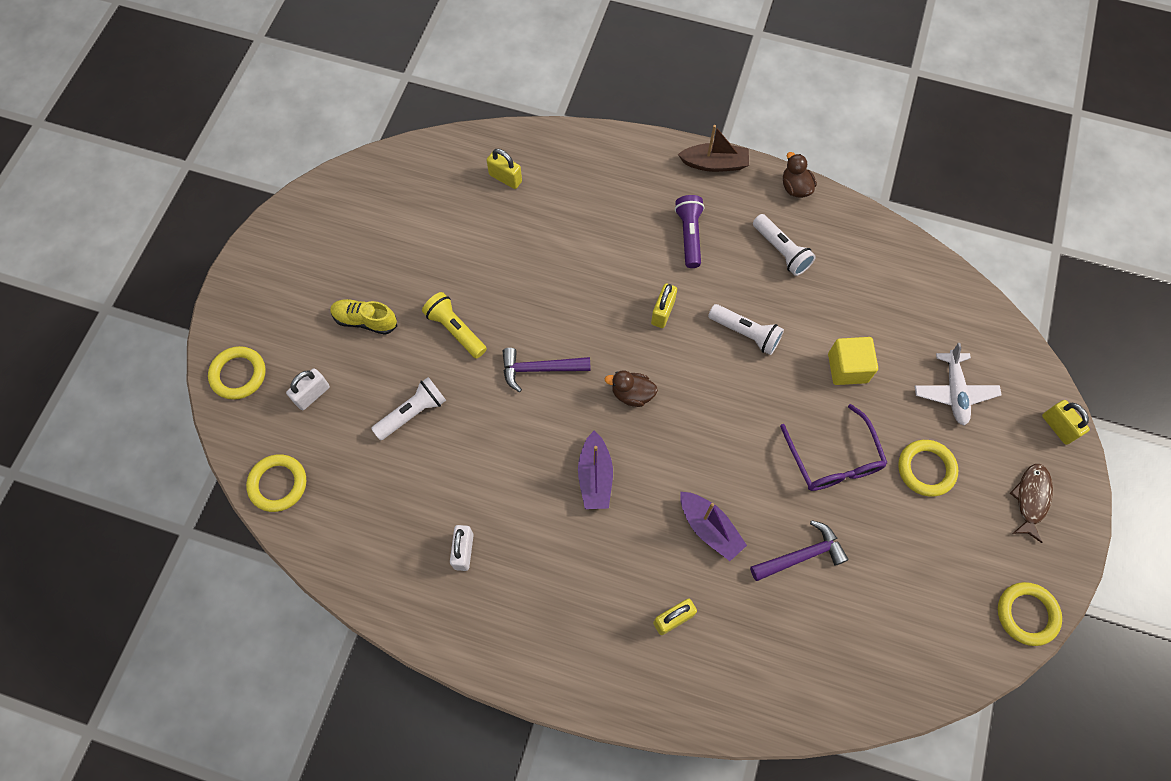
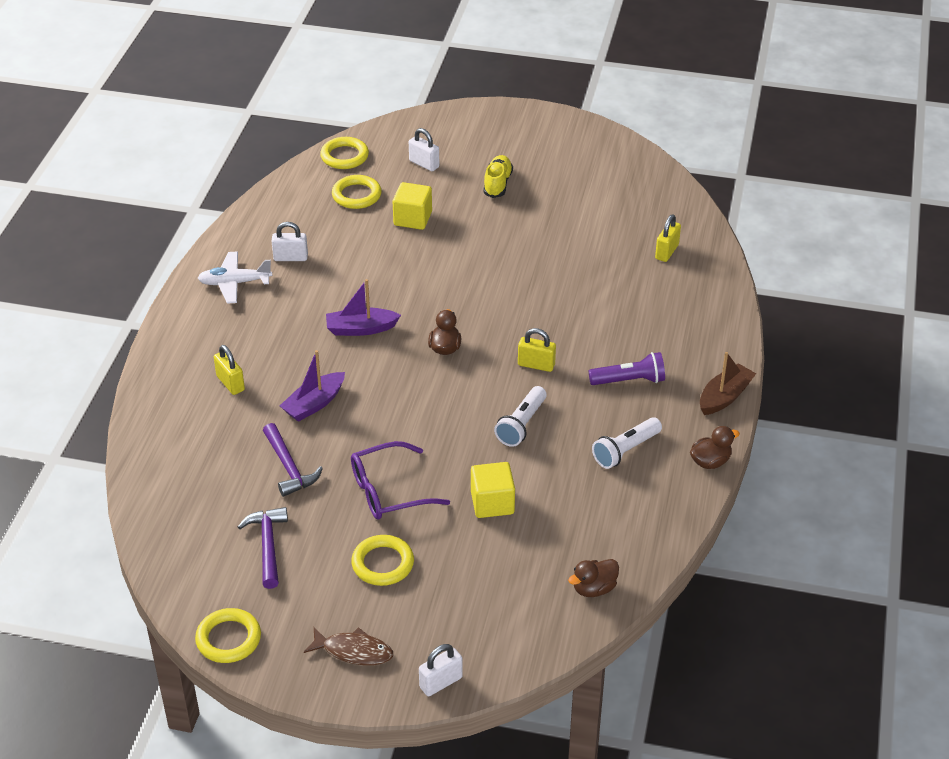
camera: 85 degrees right, 25 degrees down
(238, 374) = (438, 125): yellow ring -> yellow ring (356, 195)
(413, 413) = (412, 219): white flashlight -> yellow cube
(455, 330) = (496, 235): yellow flashlight -> none
(540, 369) = (463, 288): purple hammer -> purple hammer (268, 546)
(714, 164) = (724, 397): brown boat -> brown boat turned 135 degrees counterclockwise
(945, 296) = (594, 588): none -> brown duck
(954, 392) = (474, 591): white plane -> white plane (234, 283)
(1058, 427) = (441, 682): yellow padlock -> white padlock

